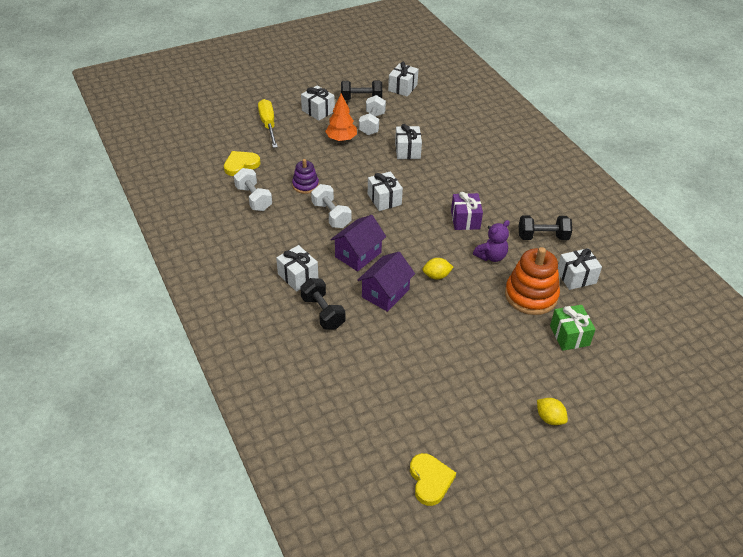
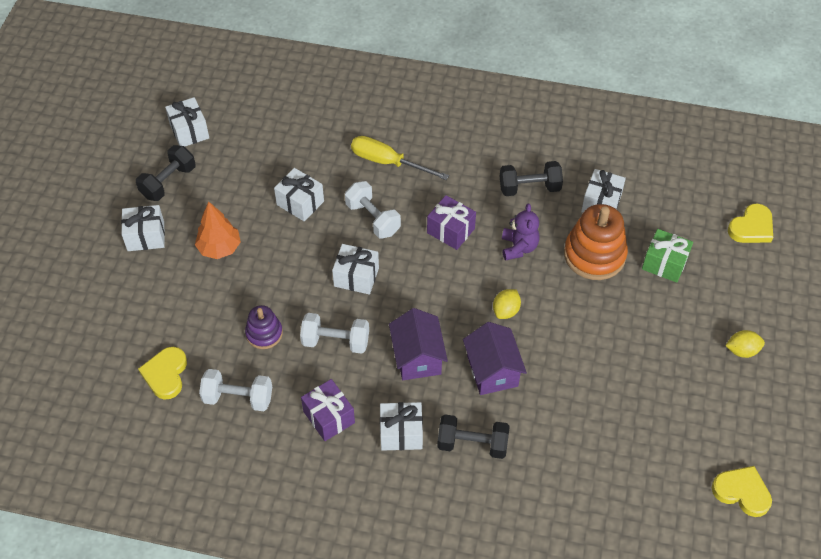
camera: 50 degrees left, 10 degrees up
(268, 125) = (120, 301): yellow screwdriver -> yellow screwdriver (387, 162)
(278, 240) = (329, 417): none -> purple gift
(372, 124) = (223, 202): white dumbbell -> white dumbbell (373, 219)
(542, 237) = (529, 188): black dumbbell -> black dumbbell turned 45 degrees clockwise
(663, 369) = (751, 227): none -> yellow heart

